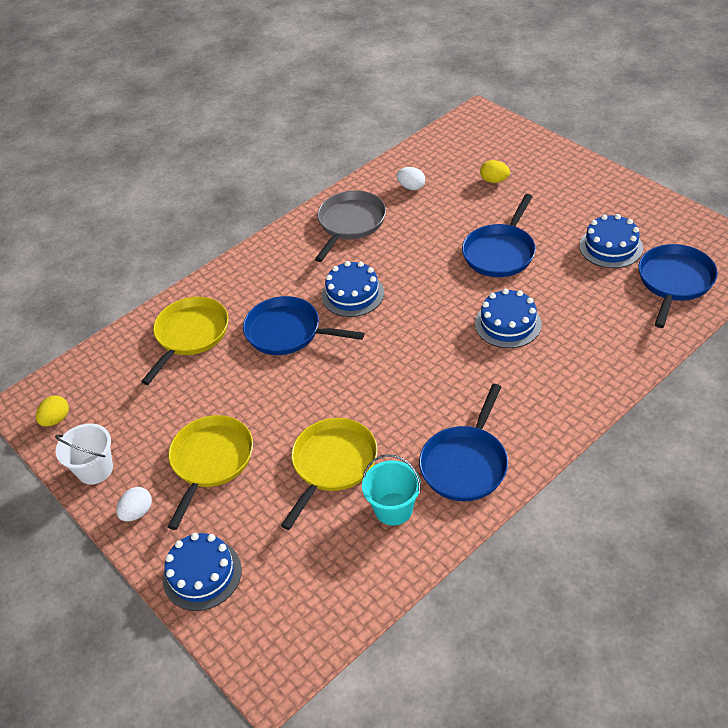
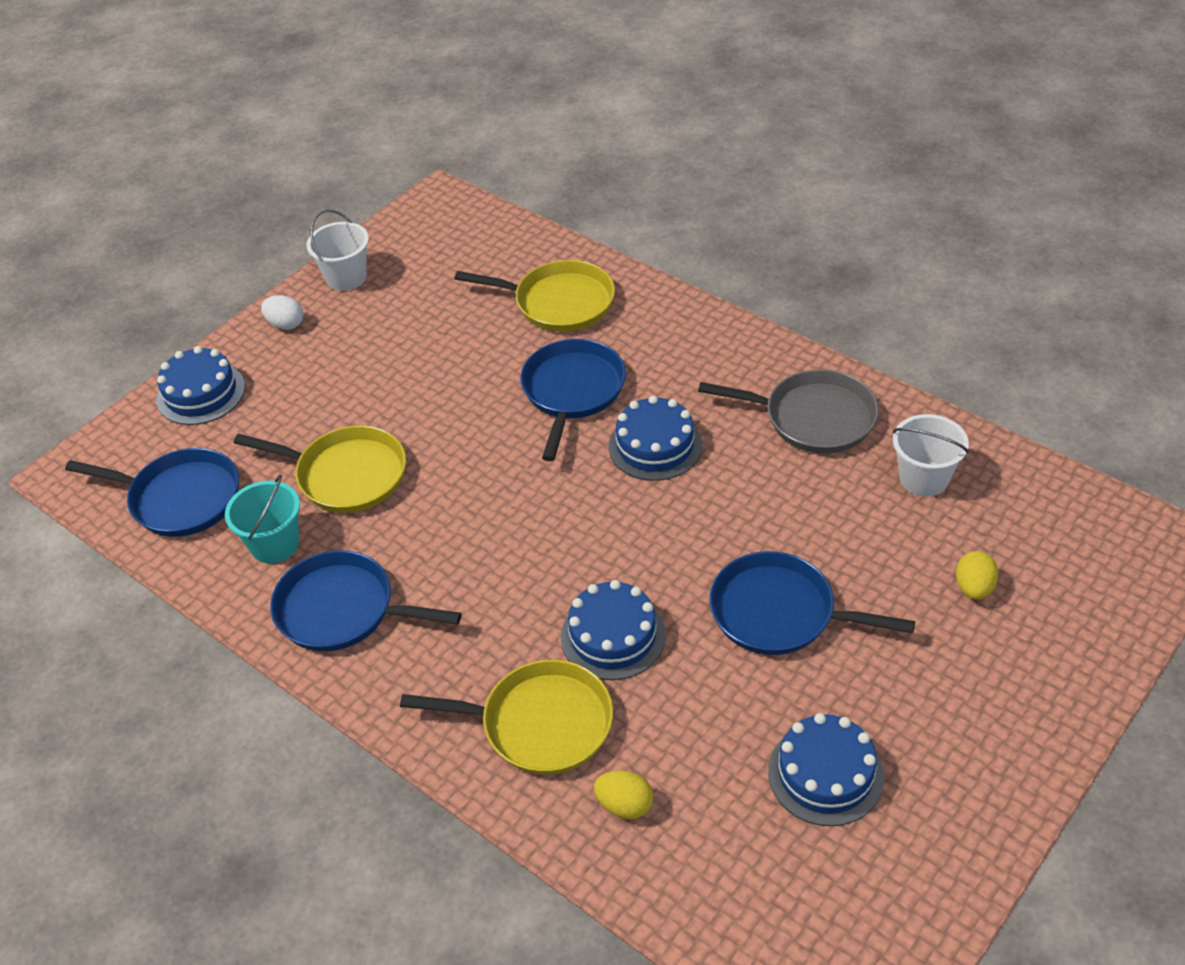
camera: 80 degrees right, 0 degrees up
(56, 419) = (417, 229): yellow egg -> yellow egg (625, 805)
(211, 461) = (355, 366): yellow pan -> yellow pan (540, 723)
(411, 187) = (924, 478): white egg -> white bucket
(674, 281) = (748, 877): blue pan -> blue pan (180, 498)

